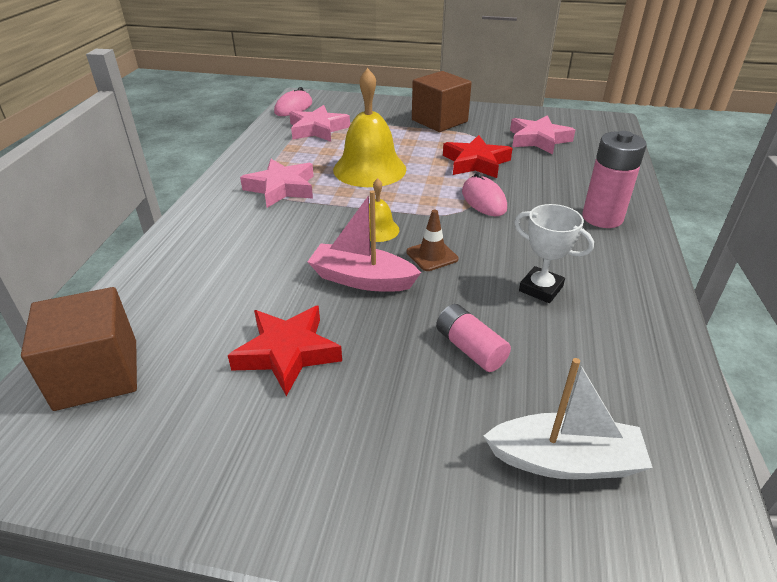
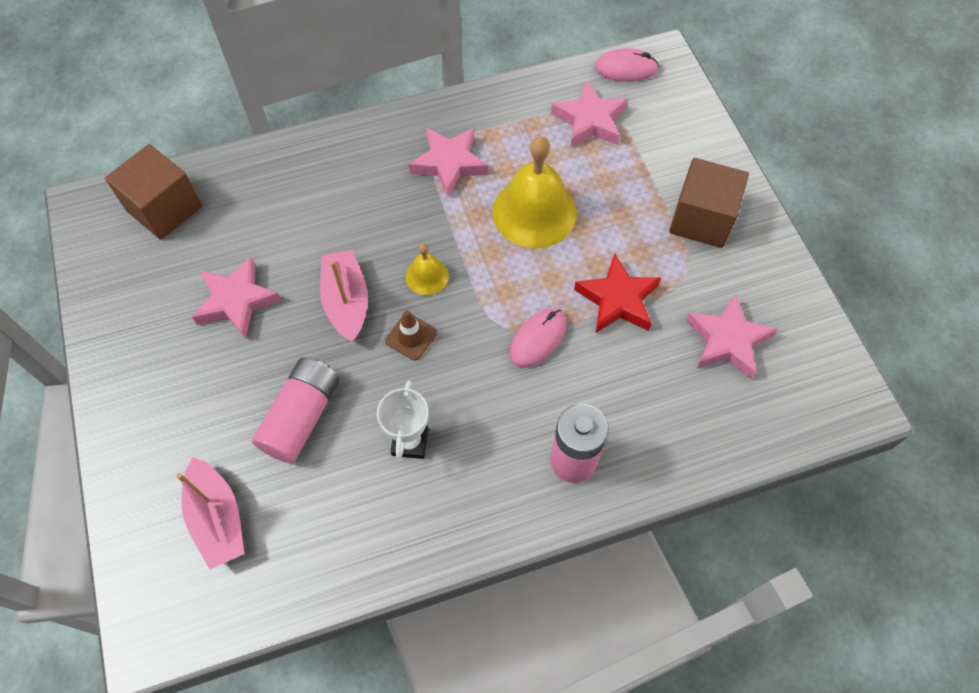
camera: 60 degrees right, 25 degrees up
(287, 353) = (236, 301): red star -> pink star
(470, 348) = (302, 417): pink battery -> pink battery, size x1.55
(565, 461) = (217, 518): white boat -> pink boat

